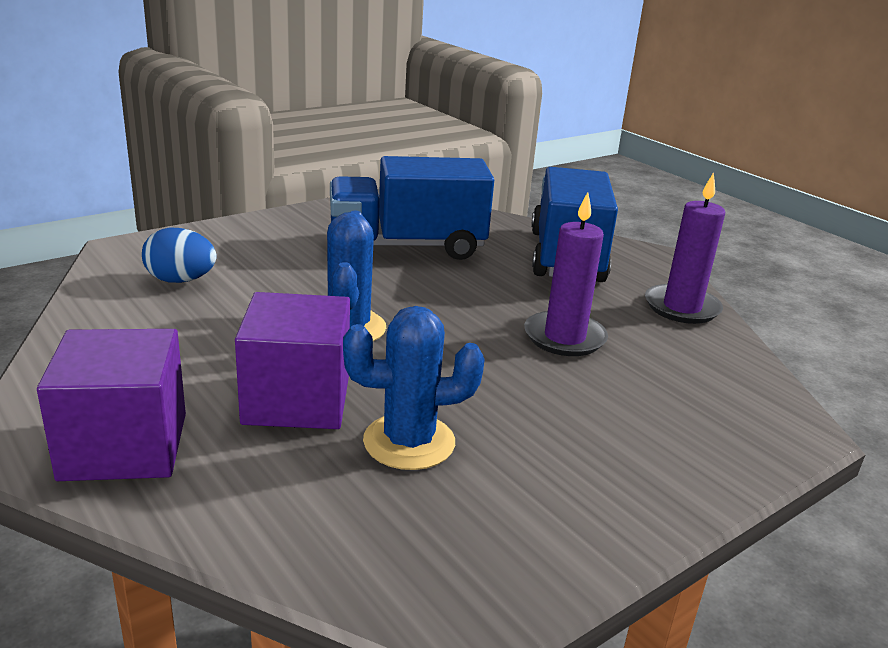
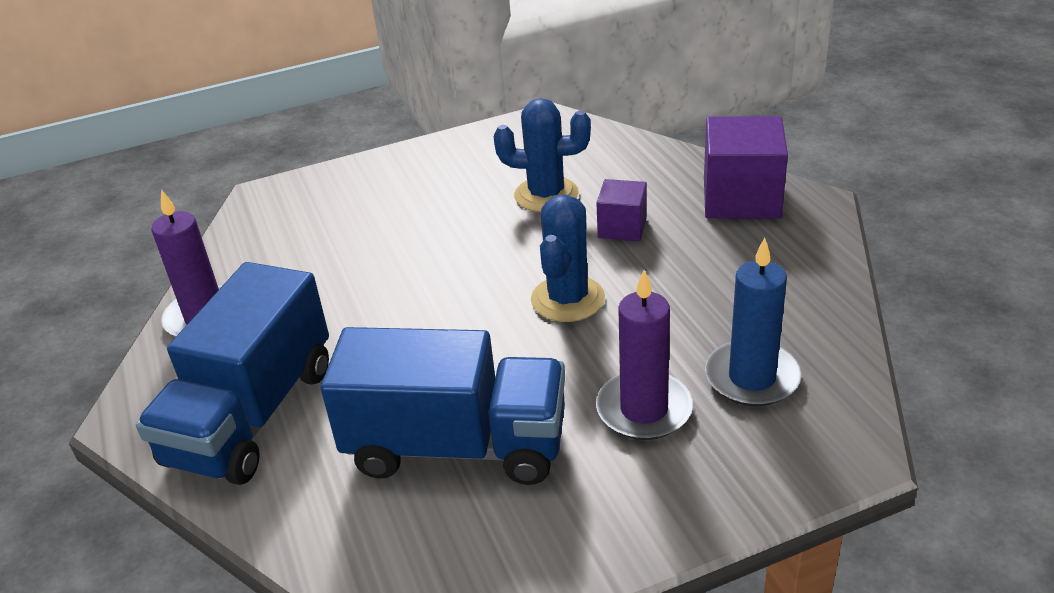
camera: 160 degrees left, 10 degrees up
(181, 280) = (752, 378): blue egg -> blue candle
(297, 400) = (622, 227): purple cube -> purple cube, size x0.57
(564, 337) = (364, 281): purple candle -> purple candle (644, 409)

